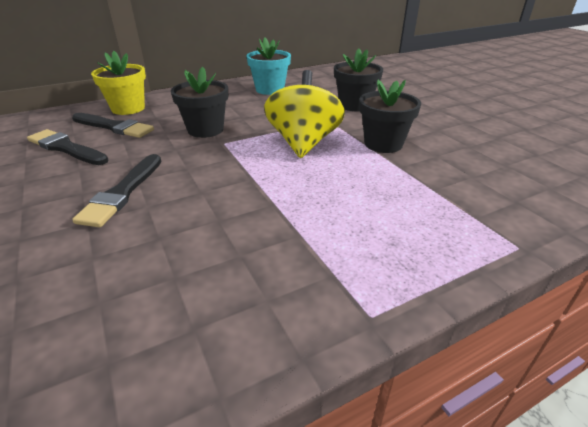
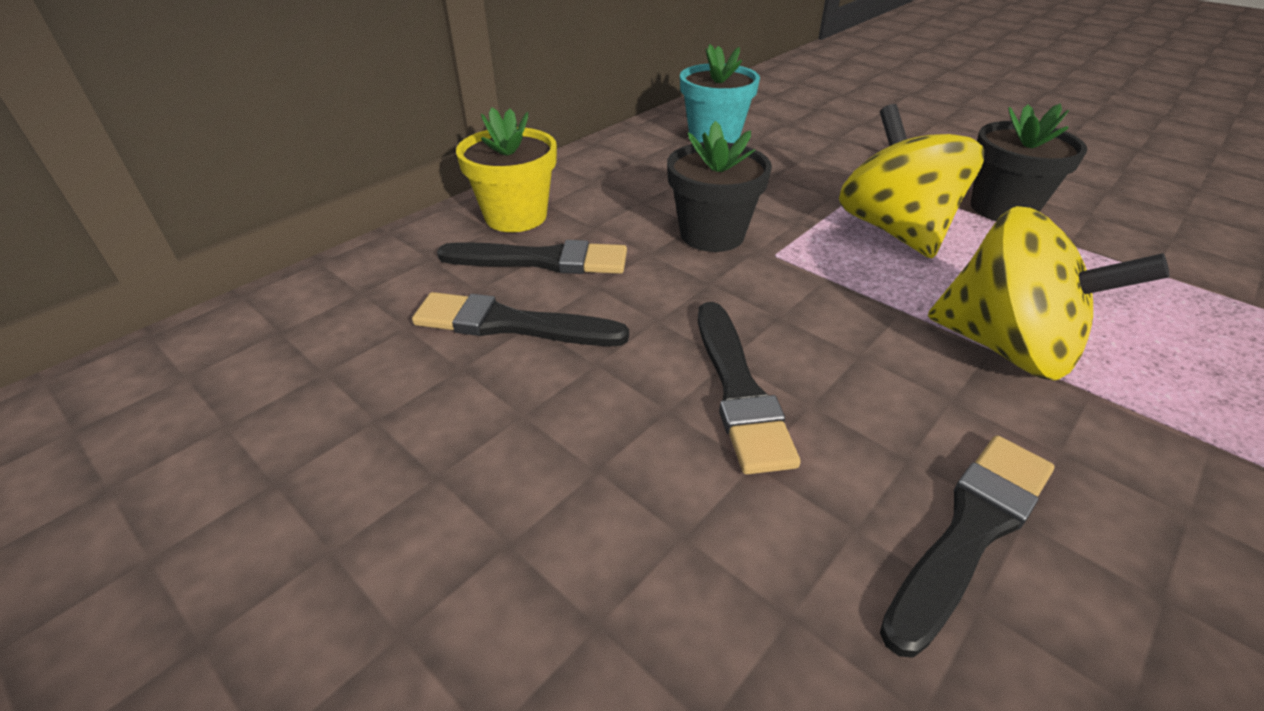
camera: 20 degrees left, 5 degrees up
(141, 273) = (971, 531): none -> black brush
(282, 205) = (1005, 347): none -> yellow spinning top
(354, 105) = (878, 146): black flower pot -> none

